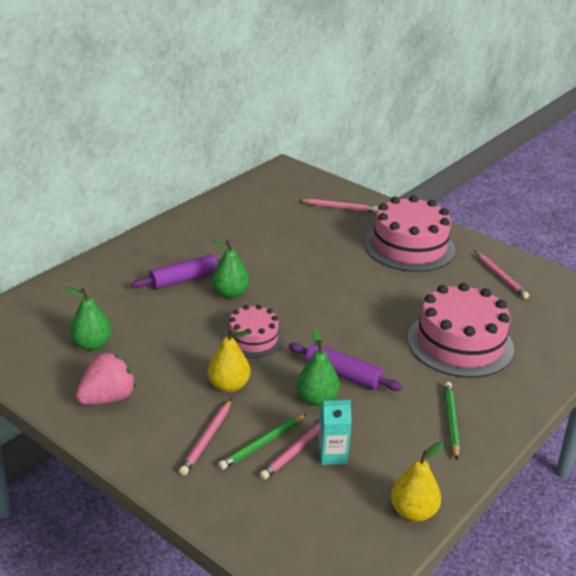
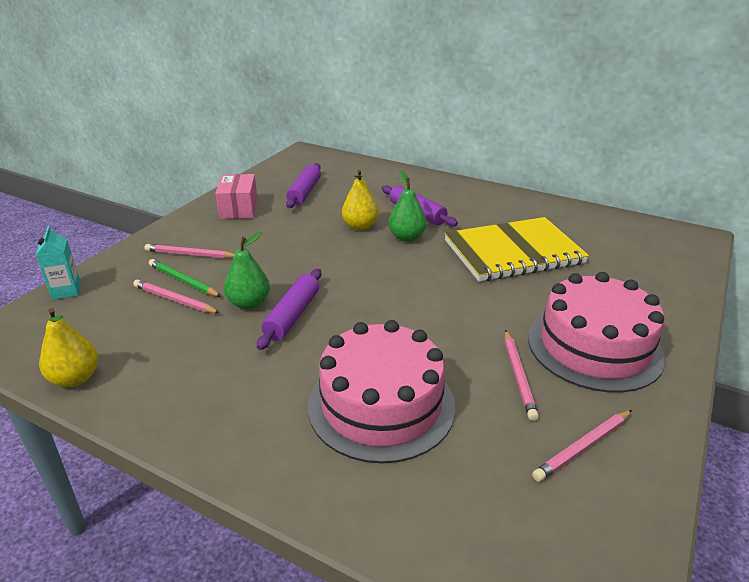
camera: 80 degrees right, 0 degrees up
(92, 344) = (304, 192): green pear -> purple rolling pin
(108, 398) = (239, 208): pink strawberry -> pink box
(229, 386) = (262, 255): yellow pear -> yellow pear (360, 226)
(253, 339) = (337, 258): pink cake -> none
(278, 246) = (513, 252): none -> yellow notebook
(332, 455) = (165, 320): turquoise carton -> turquoise carton (66, 291)
(340, 207) = (642, 283): pink pencil -> pink pencil (518, 376)
(451, 421) = (219, 402): green pencil -> none

